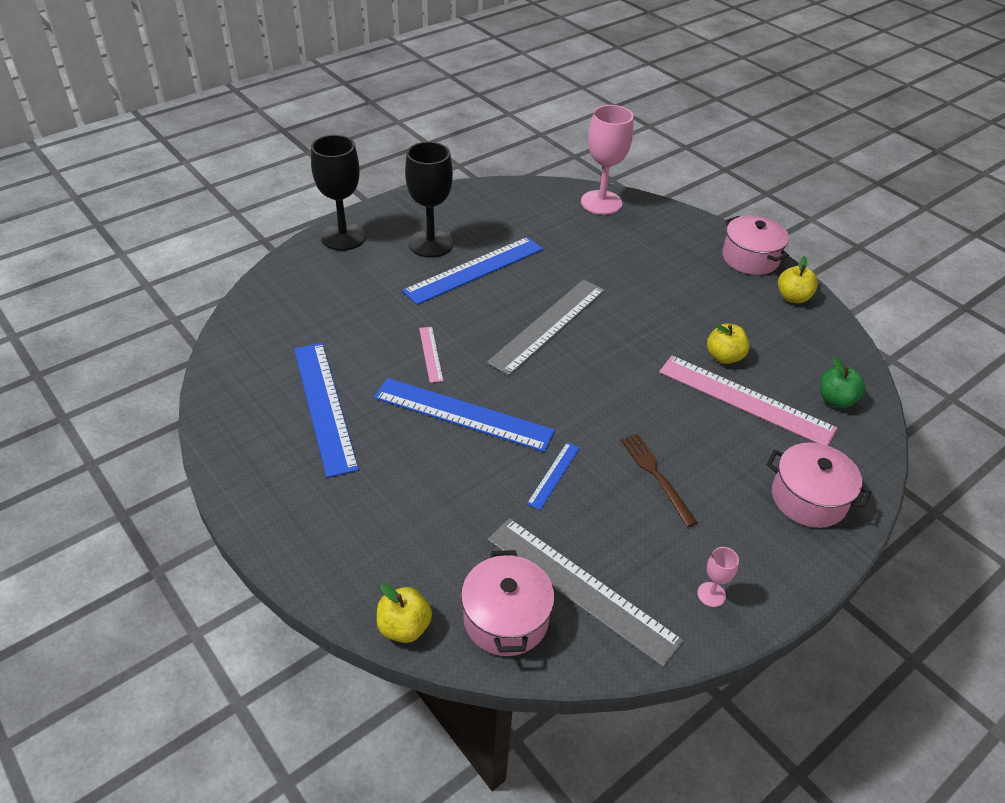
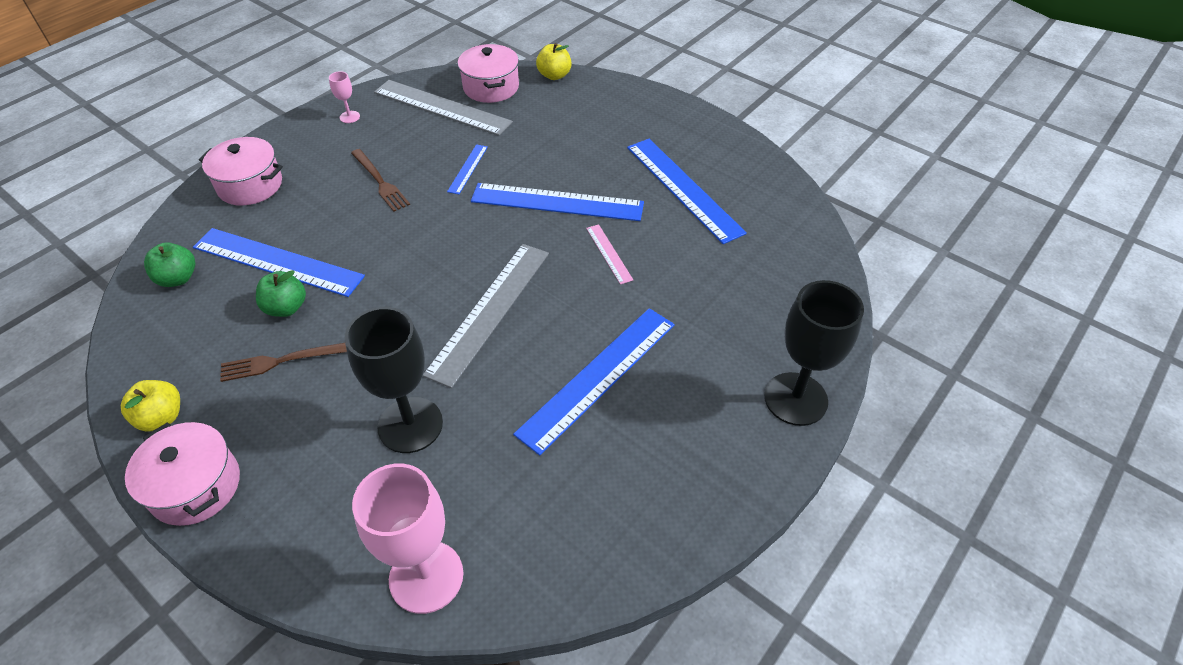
camera: 170 degrees right, 5 degrees up
(431, 244) = (673, 412): black goblet -> black goblet (410, 425)
(715, 318) = (282, 361): none -> brown fork
(724, 357) = (286, 308): yellow apple -> green apple
(745, 400) = (277, 262): pink ruler -> blue ruler

